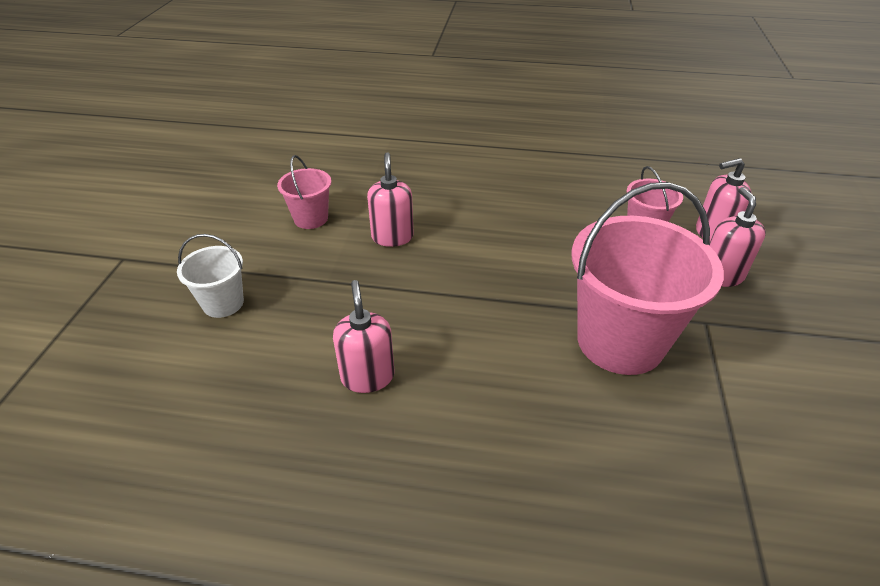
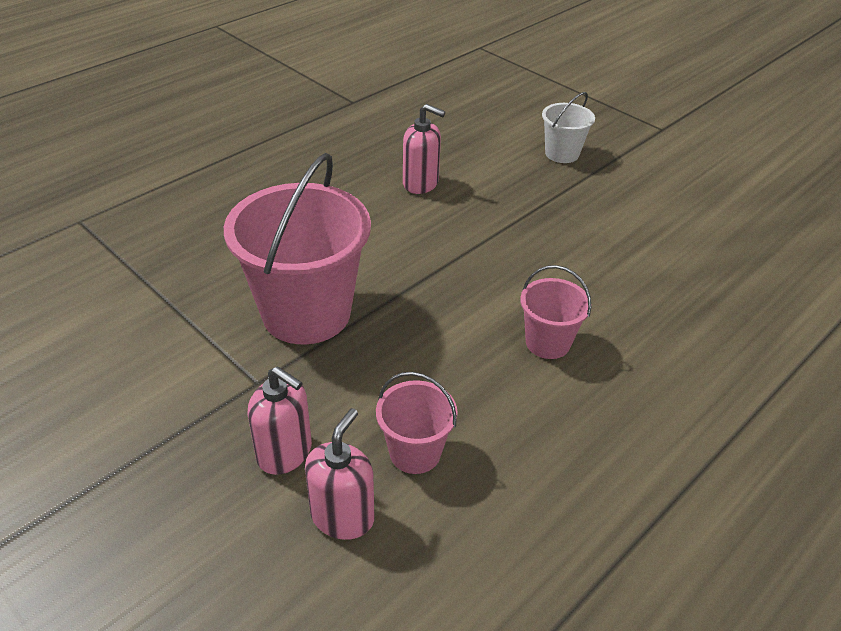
camera: 125 degrees right, 0 degrees up
(311, 218) = (651, 225): pink bucket -> pink bucket (547, 342)
(392, 237) = (577, 259): pink soap dispenser -> none

